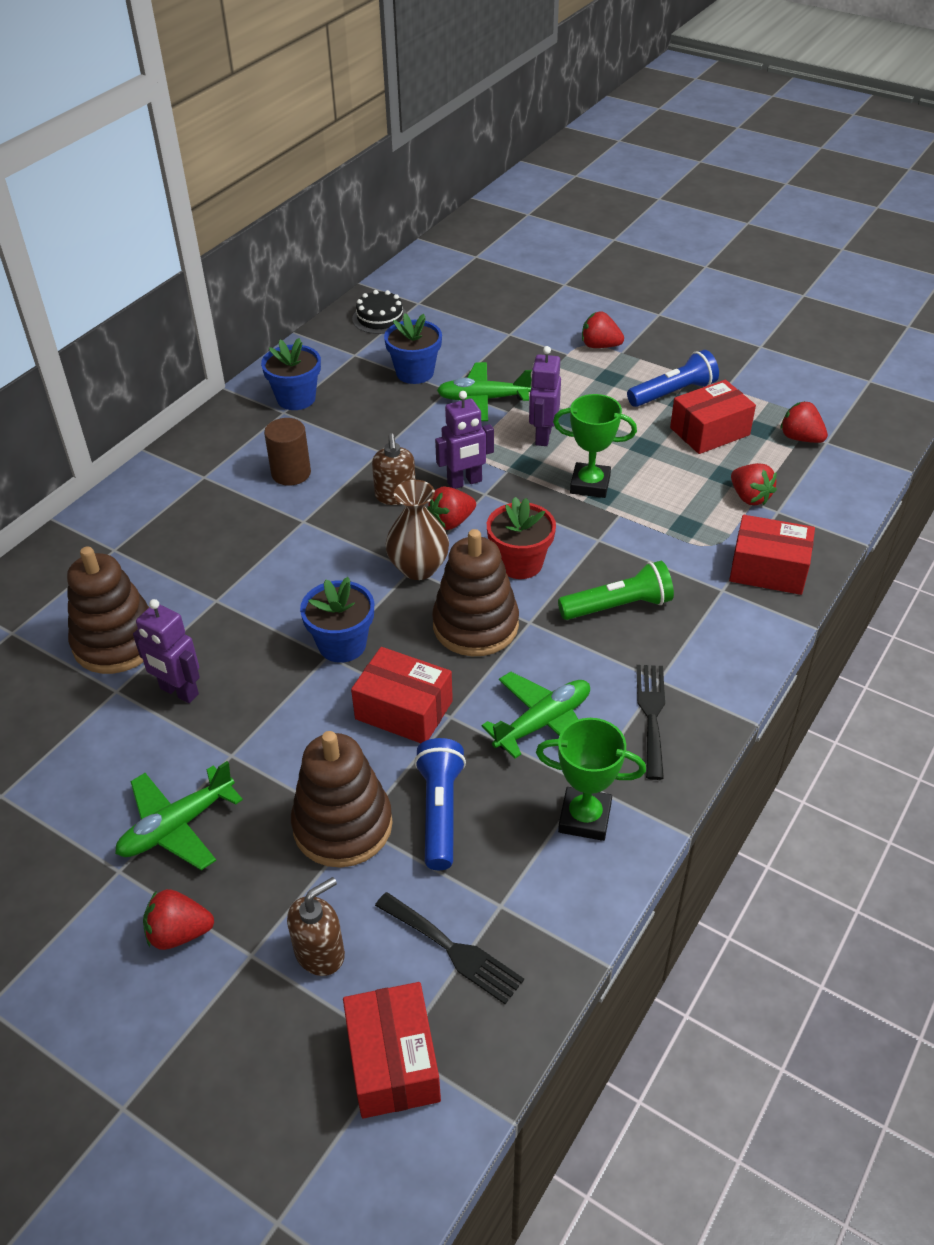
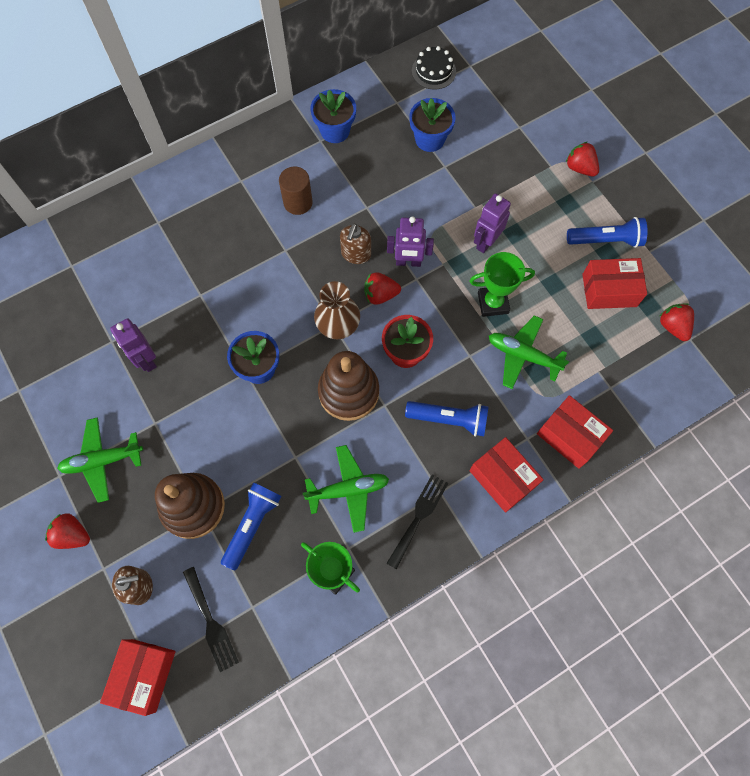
camera: 25 degrees right, 25 degrees up
(116, 642) = (127, 302): brown stacking toy -> none
(404, 710) = (270, 438): red box -> red box (502, 478)
(483, 399) = (463, 187): green plane -> green plane (523, 355)
(590, 484) = (493, 303): green trophy -> green trophy turned 45 degrees counterclockwise
(618, 606) = (449, 419): green flashlight -> blue flashlight
(749, 497) = (598, 366): red strawberry -> none

